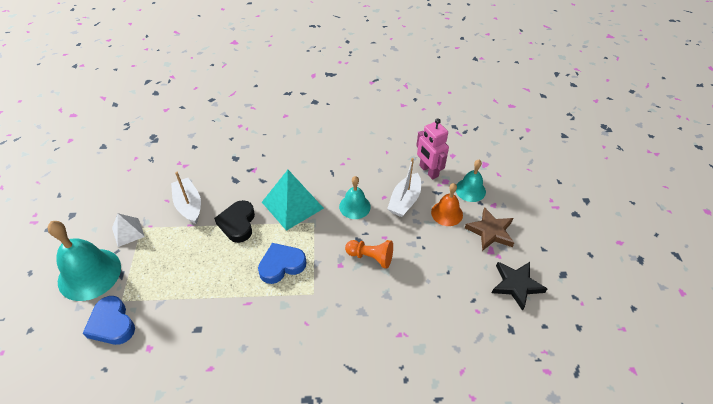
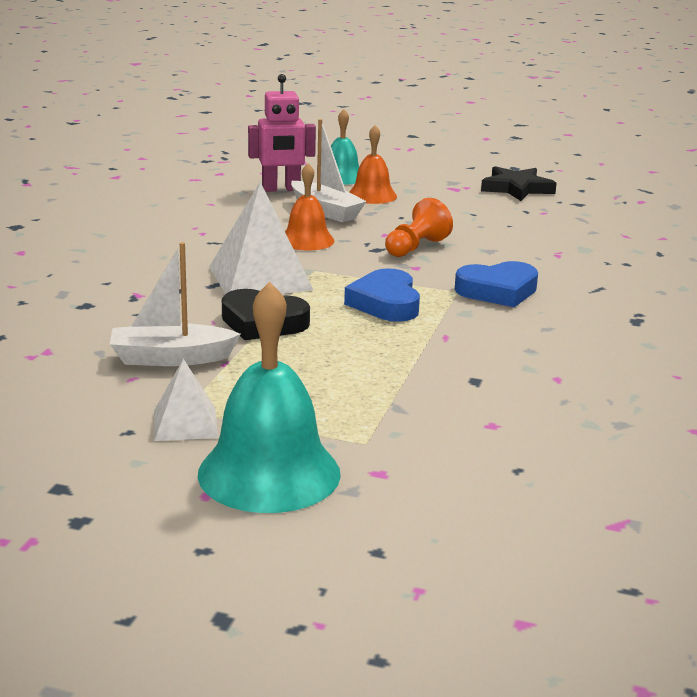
camera: 70 degrees left, 25 degrees down
(112, 324) = (418, 455): blue heart -> blue heart (498, 291)
(292, 205) = (260, 278): turquoise pyramid -> white pyramid
(354, 206) = (306, 240): turquoise bell -> orange bell
(490, 231) = (423, 182): brown star -> none

